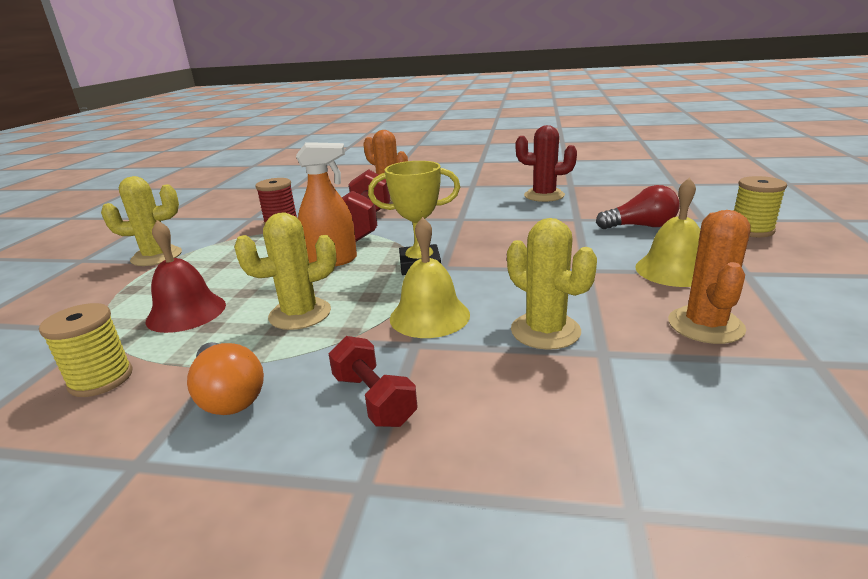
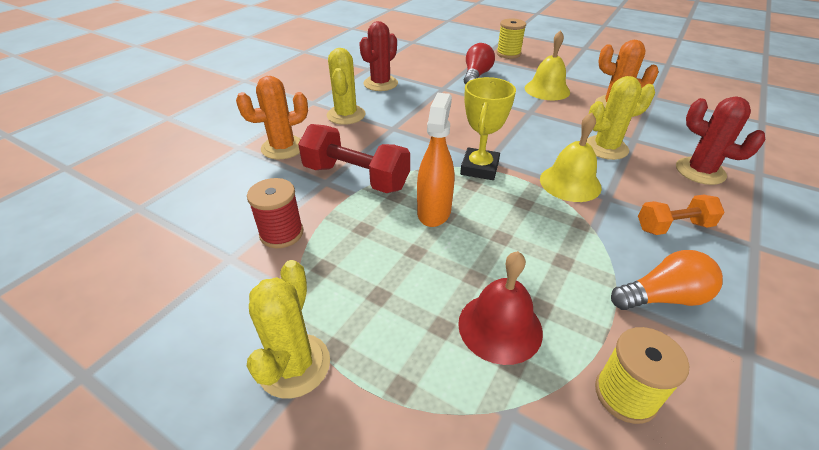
camera: 70 degrees left, 15 degrees up
(300, 314) = (540, 245): yellow cactus -> yellow cactus (346, 115)
(374, 399) = (673, 226): red dumbbell -> orange dumbbell
(560, 425) = (700, 171): none -> red cactus

